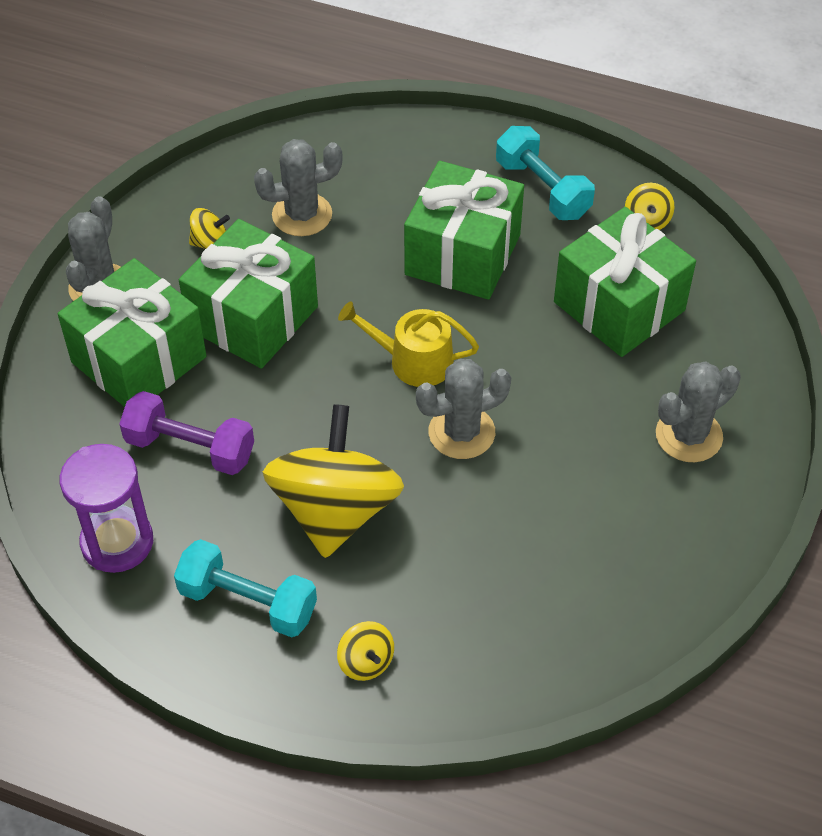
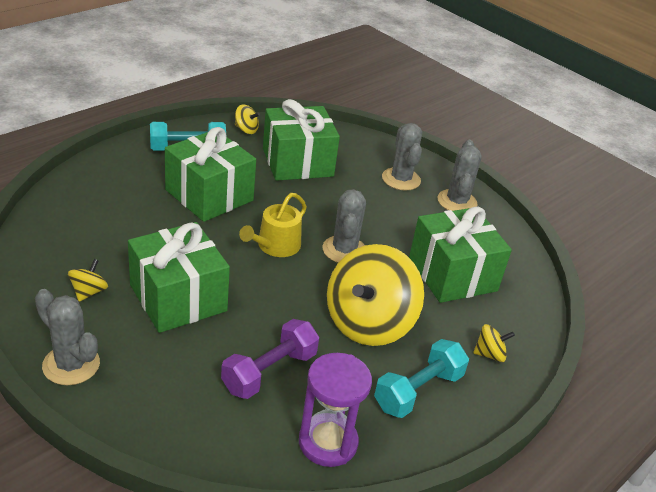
camera: 70 degrees left, 15 degrees down
(139, 360) = (165, 369): green gift -> green gift (452, 274)
(302, 215) = (108, 241): grey cactus -> grey cactus (457, 202)
(335, 510) = (368, 323): yellow spinning top -> yellow spinning top turned 90 degrees counterclockwise

